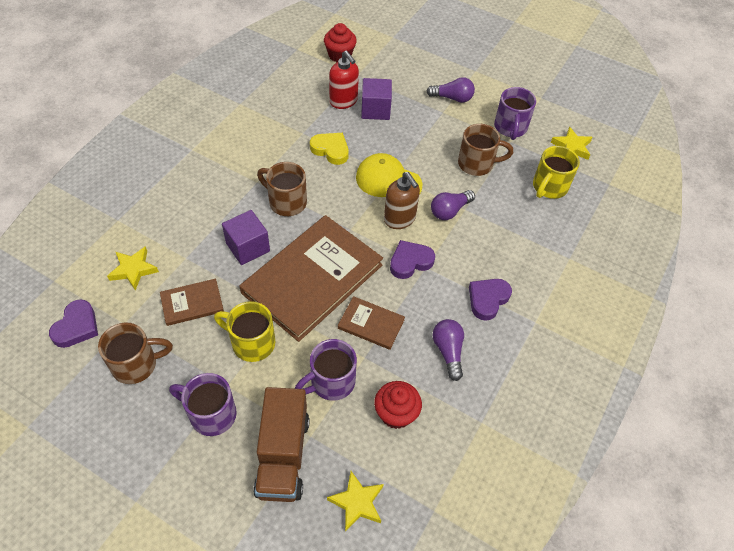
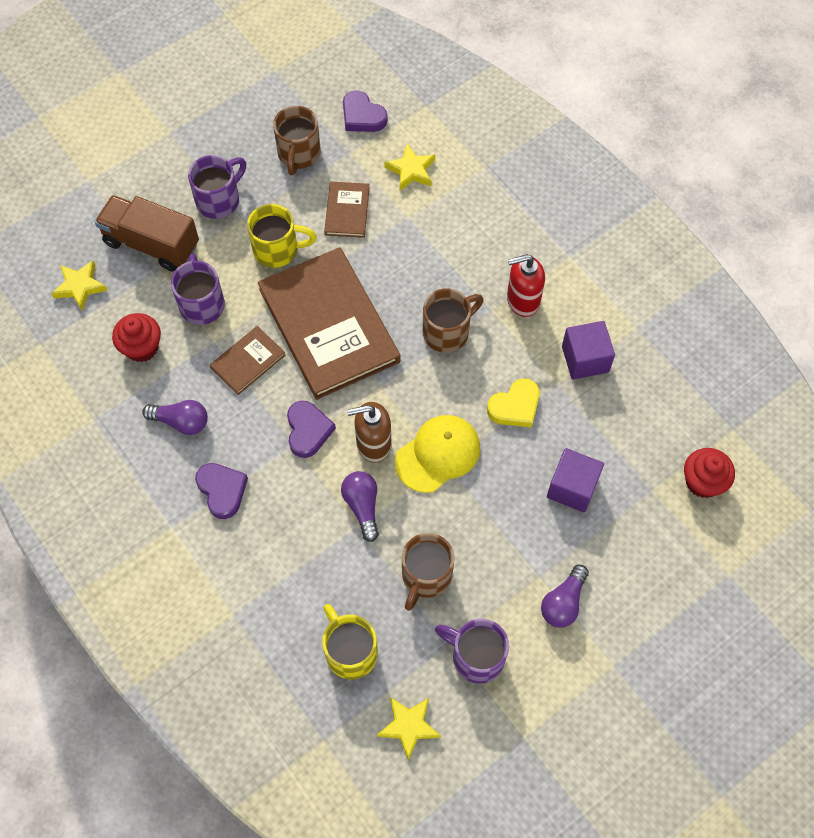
camera: 115 degrees right, 10 degrees up
(248, 247) = (397, 276): purple cube -> purple cube (585, 359)
(251, 343) = (277, 250): yellow mug -> yellow mug turned 45 degrees clockwise
(343, 101) = (602, 453): red soap dispenser -> red soap dispenser (522, 300)

